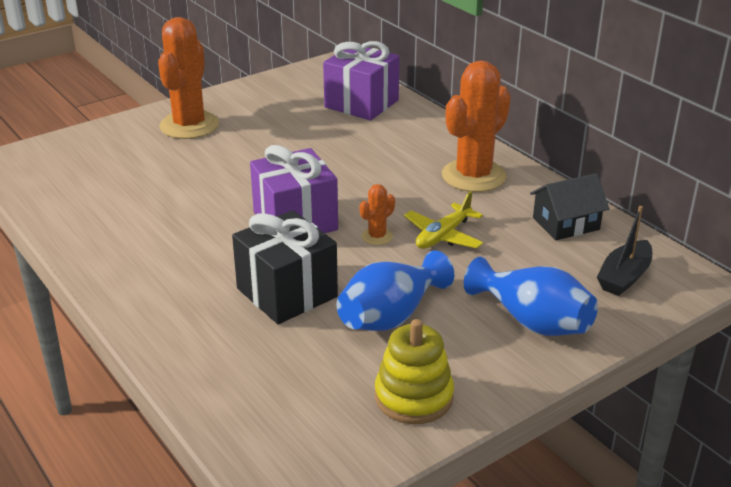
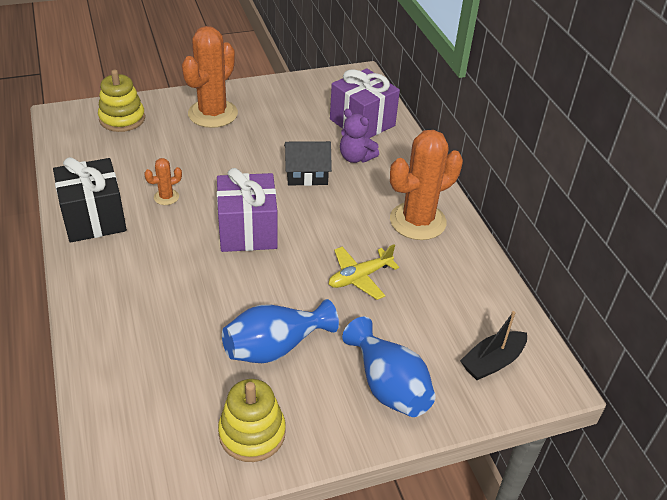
camera: 15 degrees right, 10 degrees up
(84, 149) = (122, 119): none -> yellow stacking toy
(287, 292) = (205, 301): black gift -> black gift (94, 218)
(373, 135) = (355, 157): none -> purple teddy bear
(377, 237) = (305, 264): orange cactus -> orange cactus (166, 197)
(566, 224) = (471, 292): black house -> black house (307, 174)

